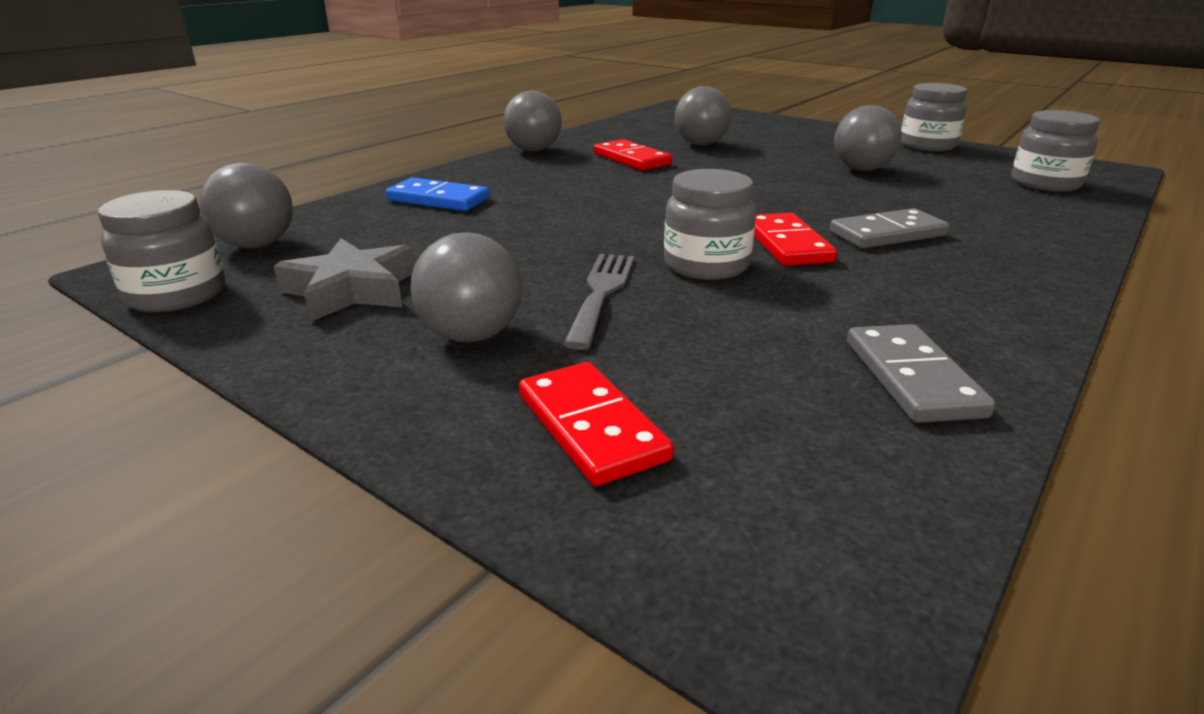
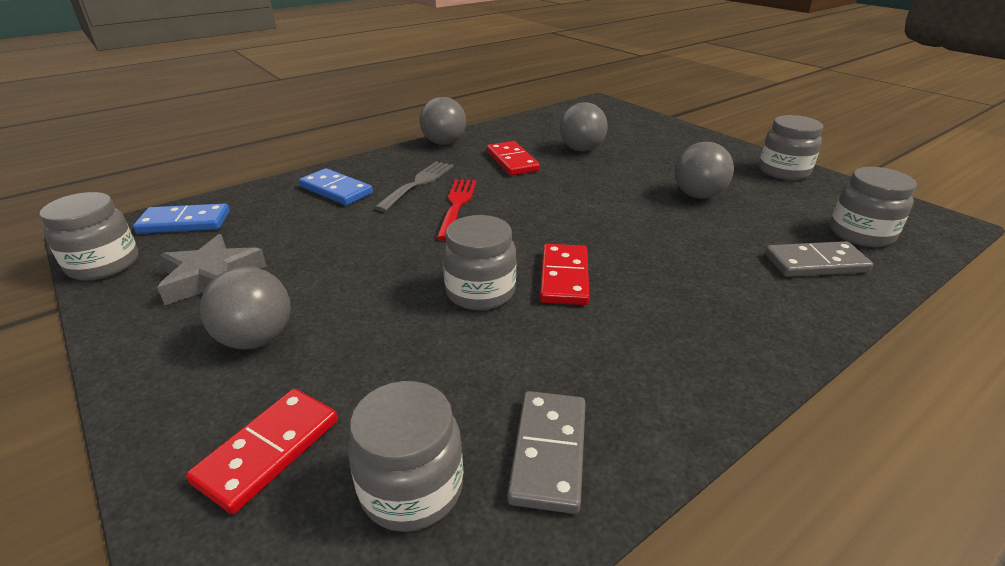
camera: 15 degrees right, 5 degrees up
(257, 245) = (184, 222): grey ball -> blue domino
(592, 427) = (268, 451): red domino -> red domino turned 45 degrees clockwise
(601, 293) = (378, 310): grey fork -> grey fork (418, 183)
(604, 199) = (457, 205): none -> red fork
(795, 429) = (412, 488): none -> grey jar
(887, 234) = (660, 278): grey domino -> grey domino (815, 263)

